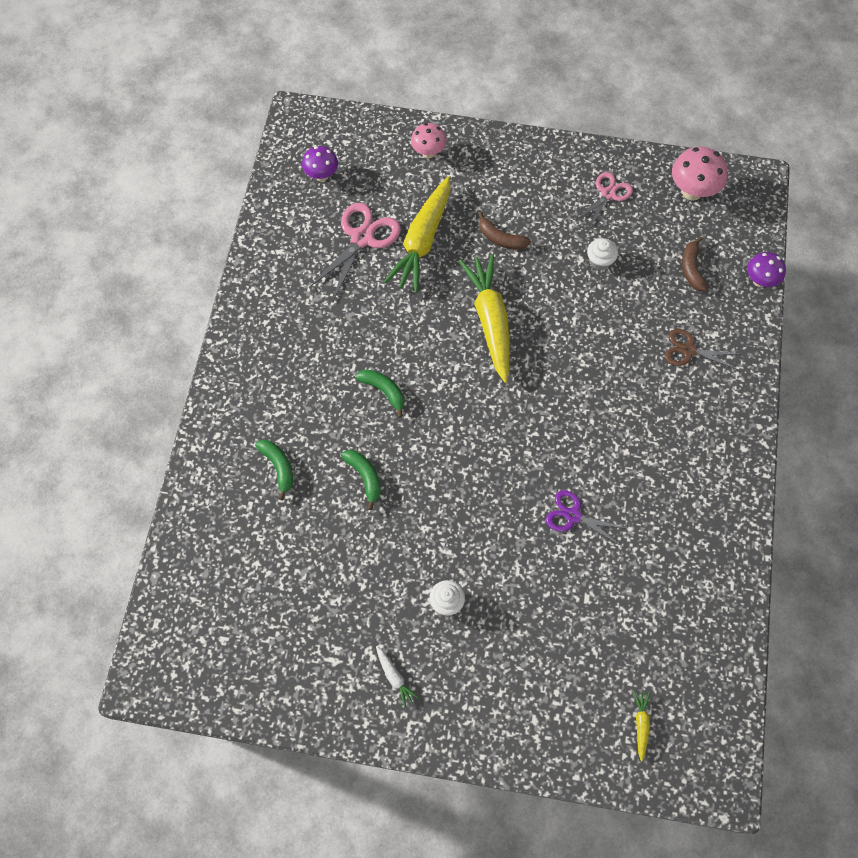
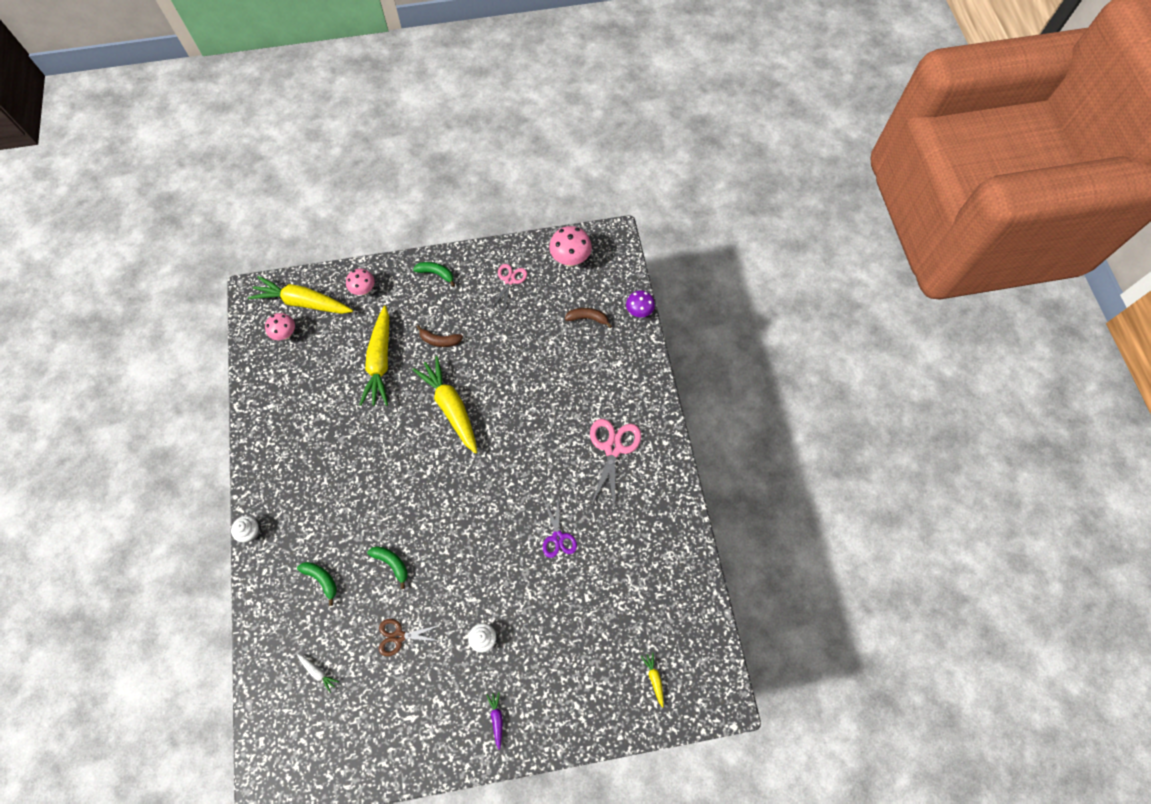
camera: 20 degrees left, 0 degrees up
(322, 175) = (285, 334): purple mushroom -> pink mushroom
(353, 145) = (303, 302): none -> yellow carrot
(362, 238) = (333, 374): pink scissors -> pink scissors (613, 448)
(384, 391) = (386, 490): green banana -> green banana (436, 274)
(394, 677) = (462, 713): white carrot -> white carrot (318, 672)
(433, 699) = (496, 719): none -> purple carrot
(573, 515) = (558, 537): purple scissors -> purple scissors turned 105 degrees counterclockwise
(599, 261) = (519, 334): white cupcake -> white cupcake (250, 532)
(688, 350) = (604, 381): brown scissors -> brown scissors (399, 636)
(691, 269) = (587, 318): brown banana -> brown banana turned 120 degrees clockwise

